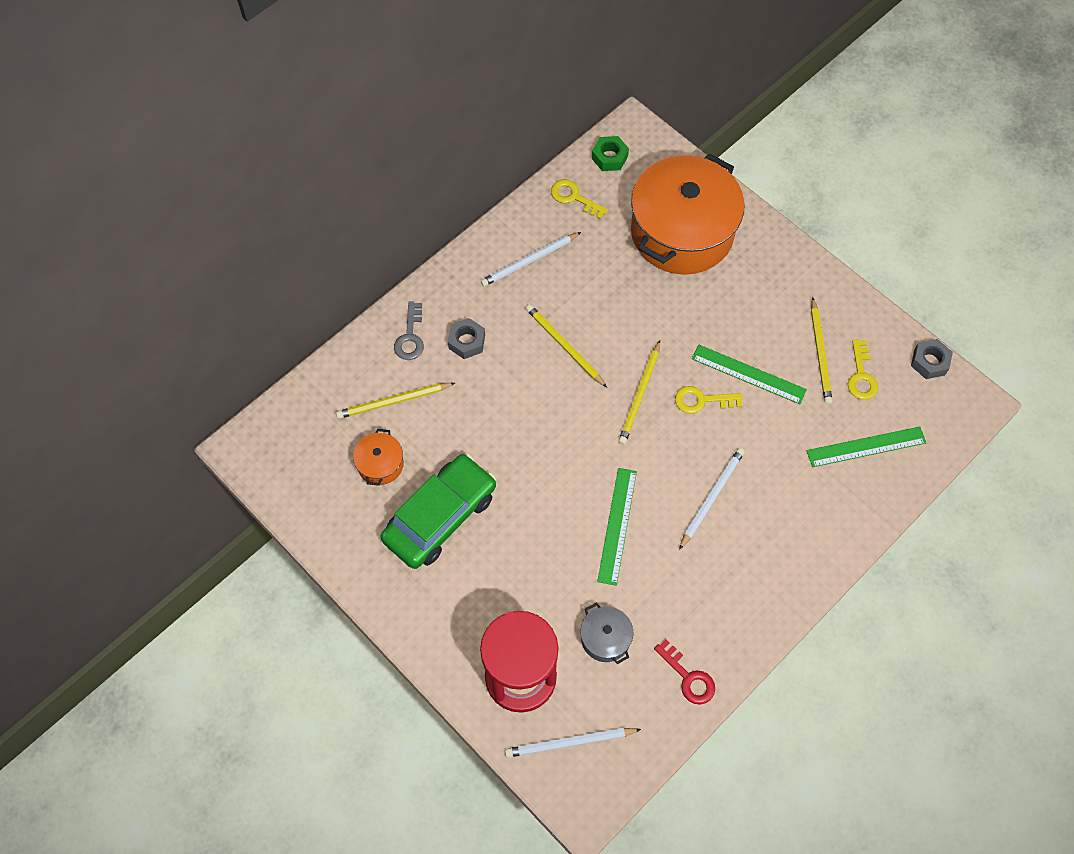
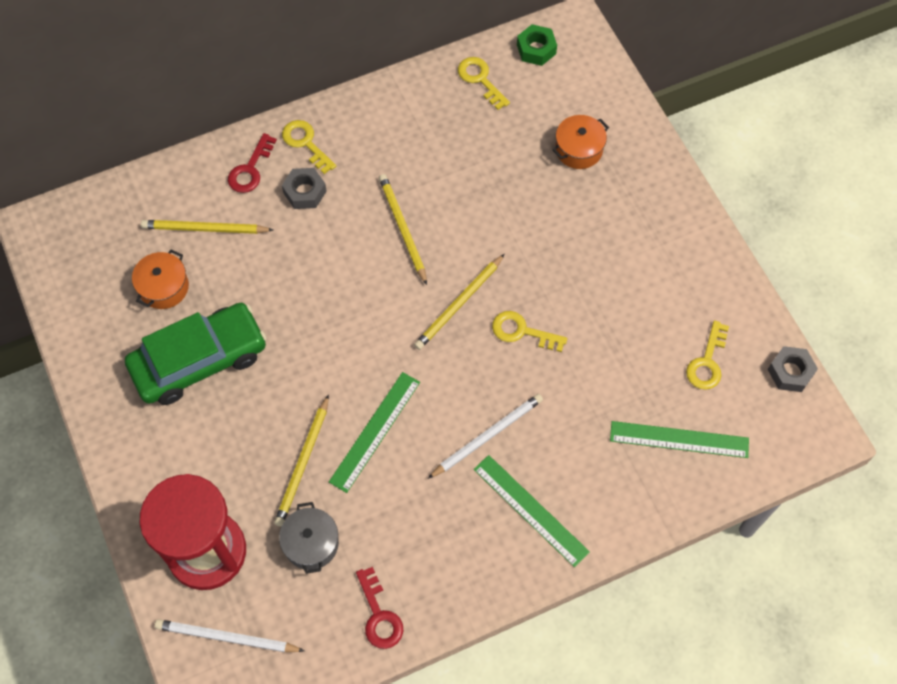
camera: 20 degrees right, 0 degrees up
(410, 337) = (250, 169): grey key -> red key
(448, 299) = (306, 143): none -> yellow key
(529, 261) = (405, 130): white pencil -> none
(682, 232) = (578, 149): orange pot -> orange pot, size x0.41
(748, 374) = (584, 320): green ruler -> green ruler (530, 510)
(820, 353) = (672, 323): yellow pencil -> yellow pencil (303, 463)

